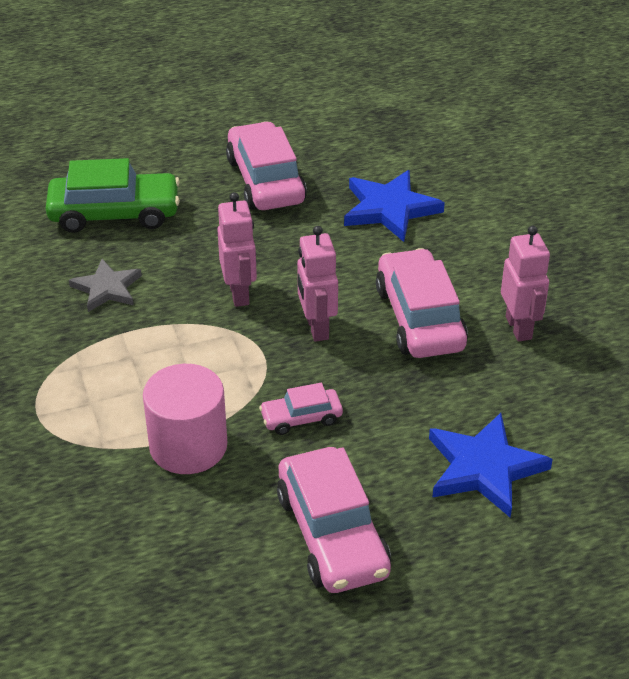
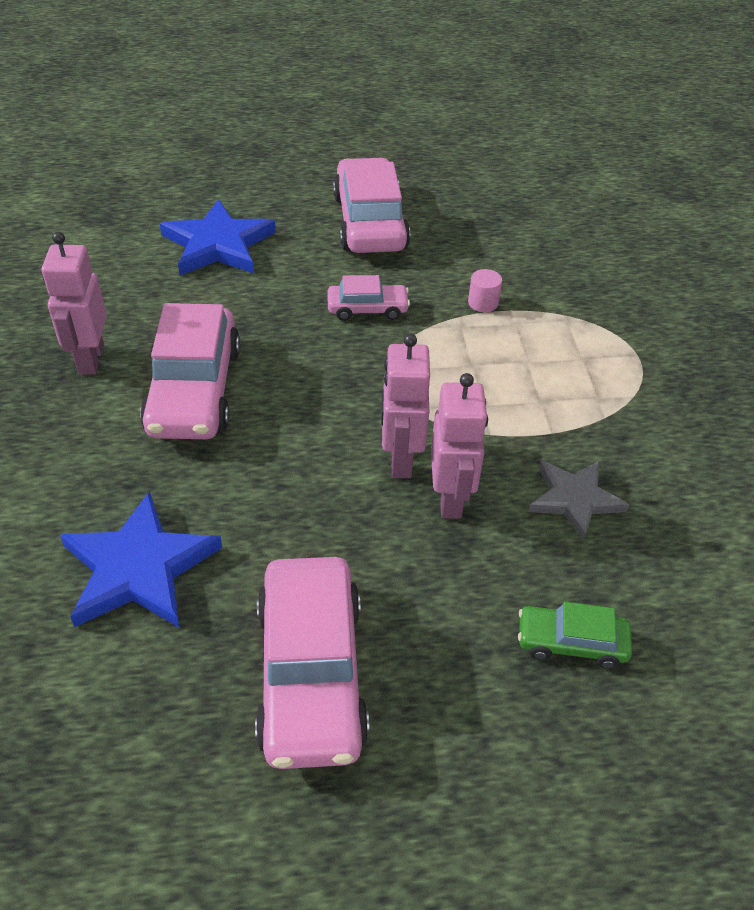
camera: 170 degrees left, 5 degrees up
(115, 213) = (571, 643): green car -> green car, size x0.52
(188, 446) = (483, 303): pink cylinder -> pink cylinder, size x0.40
(316, 328) = (319, 398): pink robot -> pink robot (450, 499)

